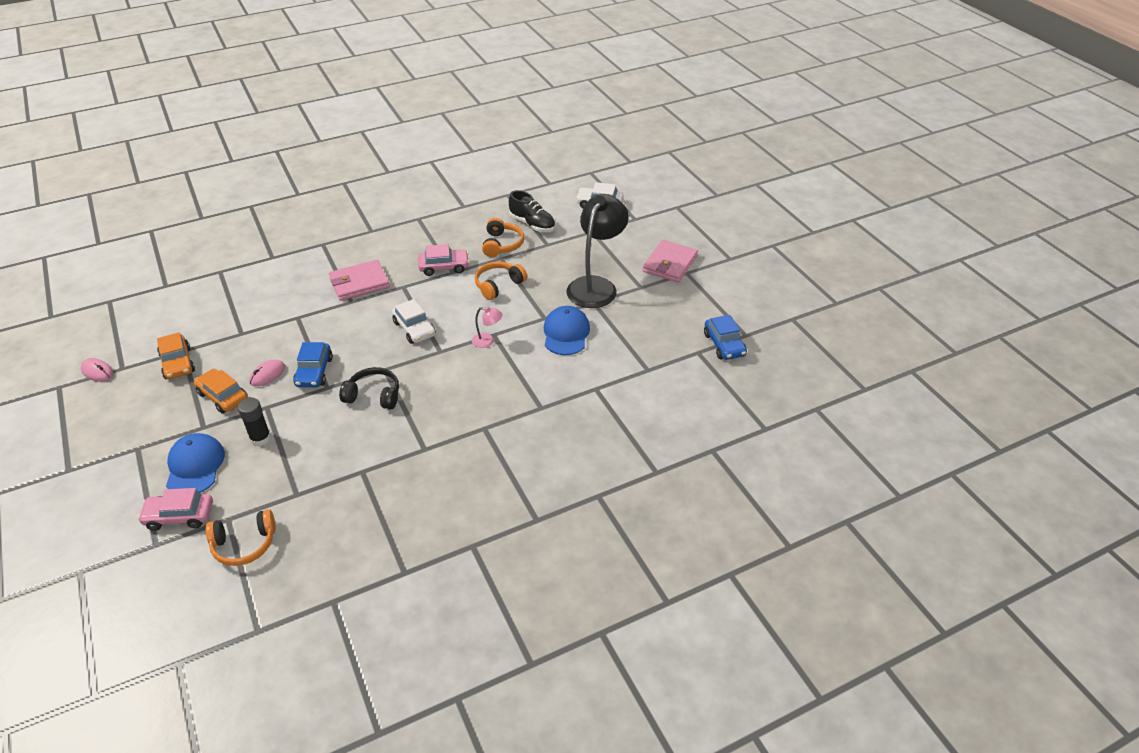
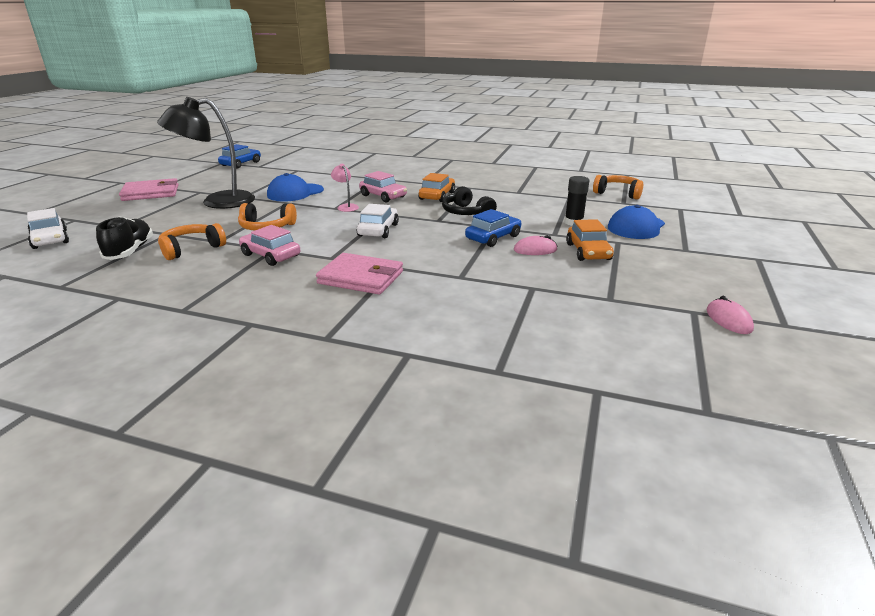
camera: 135 degrees left, 15 degrees down
(177, 363) = (621, 290): orange car -> orange car (437, 196)
(179, 516) = (658, 212): pink car -> pink car (383, 196)

